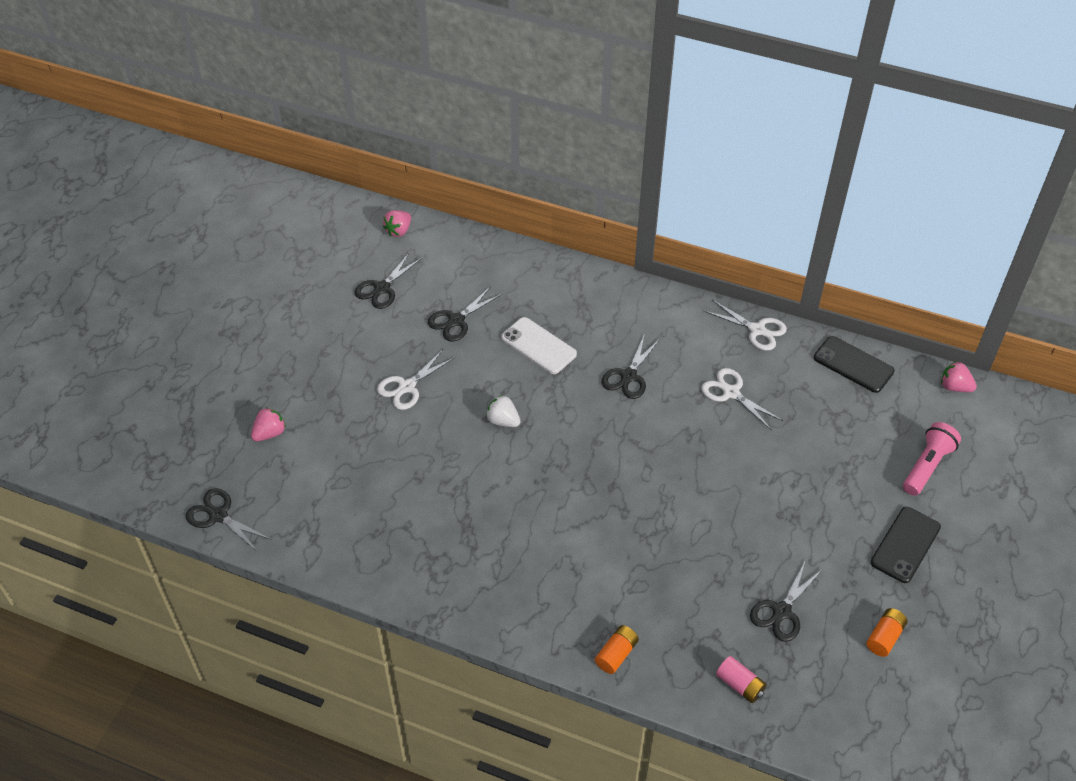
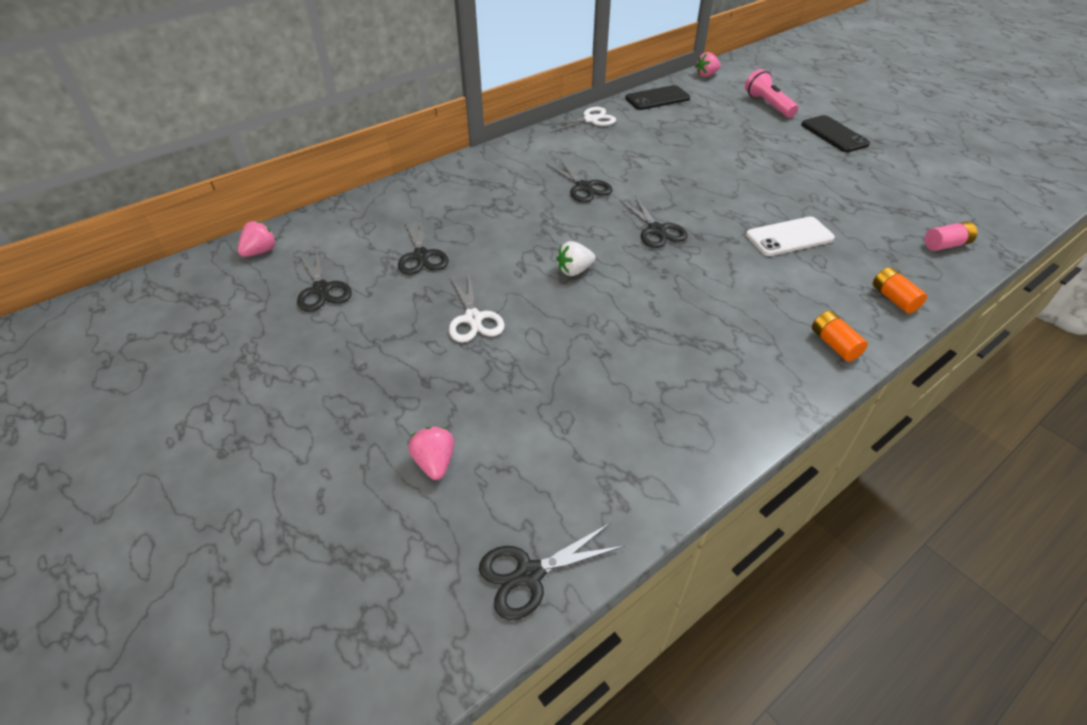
camera: 60 degrees left, 5 degrees down
(398, 231) = (260, 251): pink strawberry -> pink strawberry turned 120 degrees counterclockwise
(538, 346) = (504, 220): white phone -> white phone (789, 237)
(731, 393) = (642, 150): white scissors -> none
(781, 611) = (876, 201): black scissors -> black scissors (656, 230)
(884, 637) = (916, 169): orange battery -> orange battery (834, 344)

